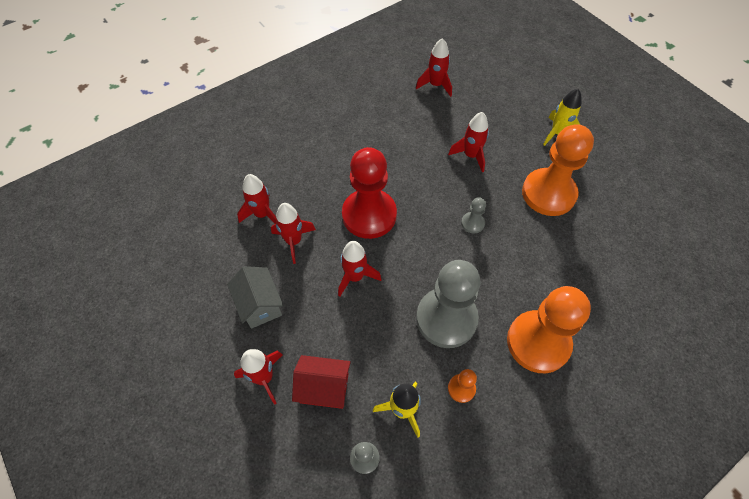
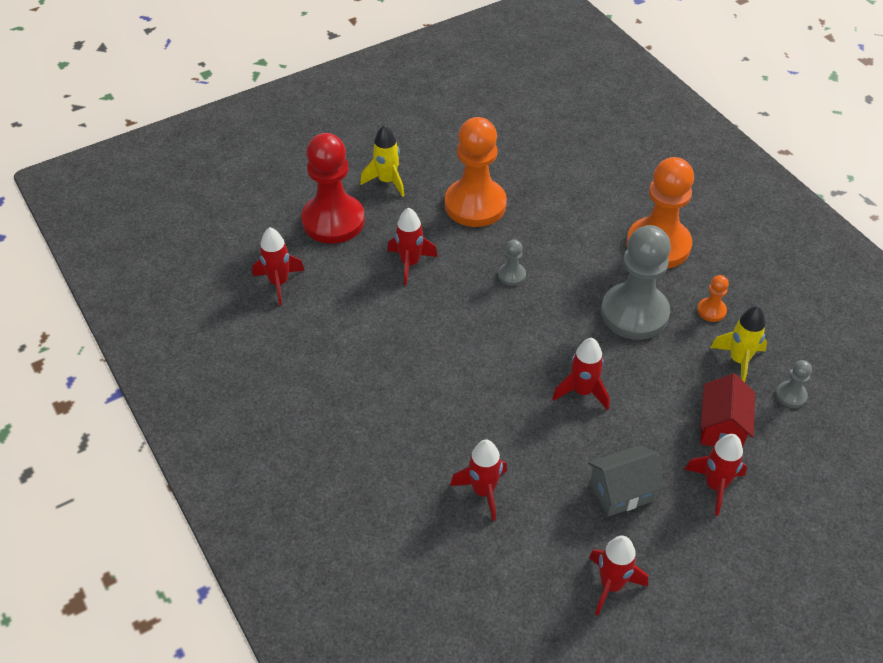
camera: 85 degrees left, 10 degrees down
(294, 241) = (529, 454): red rocket -> red rocket (611, 585)
(369, 215) = (493, 372): red pawn -> red pawn (333, 221)

